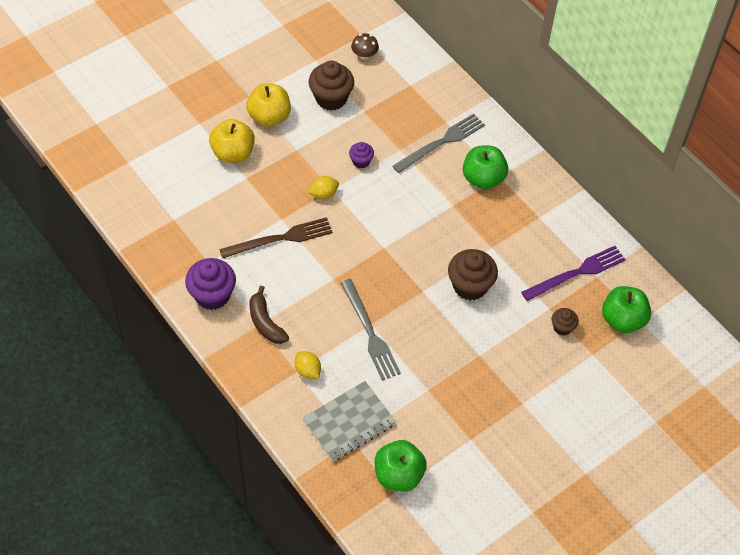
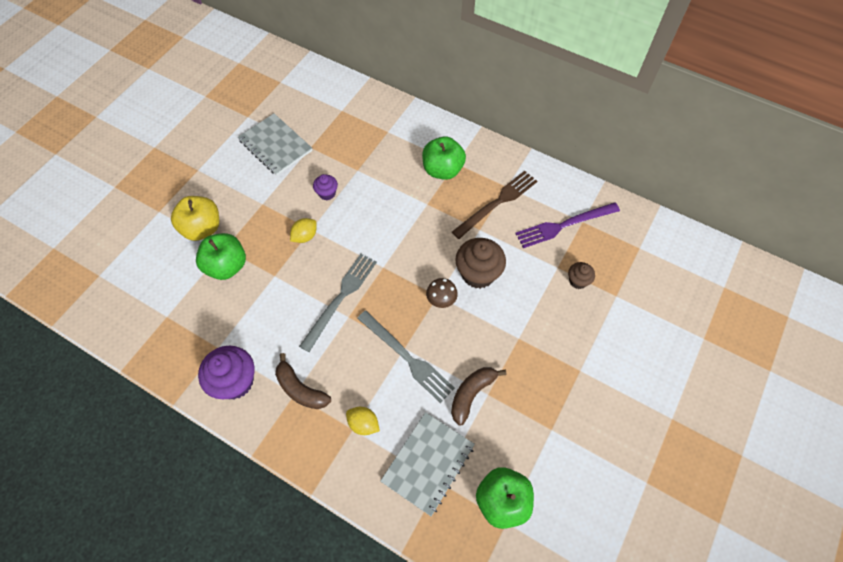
camera: 20 degrees left, 5 degrees up
(269, 117) = (224, 182): yellow apple -> none
(280, 239) = (281, 296): brown fork -> brown fork (497, 203)
(331, 98) = (275, 145): brown cupcake -> grey notebook
(364, 55) = (290, 98): brown mushroom -> brown mushroom (441, 300)
(413, 384) = (471, 394): none -> brown banana
(441, 142) = (391, 151): grey fork -> grey fork (340, 298)
(576, 273) = (564, 225): purple fork -> purple fork turned 150 degrees counterclockwise
(622, 320) = (624, 253): green apple -> green apple (227, 266)

